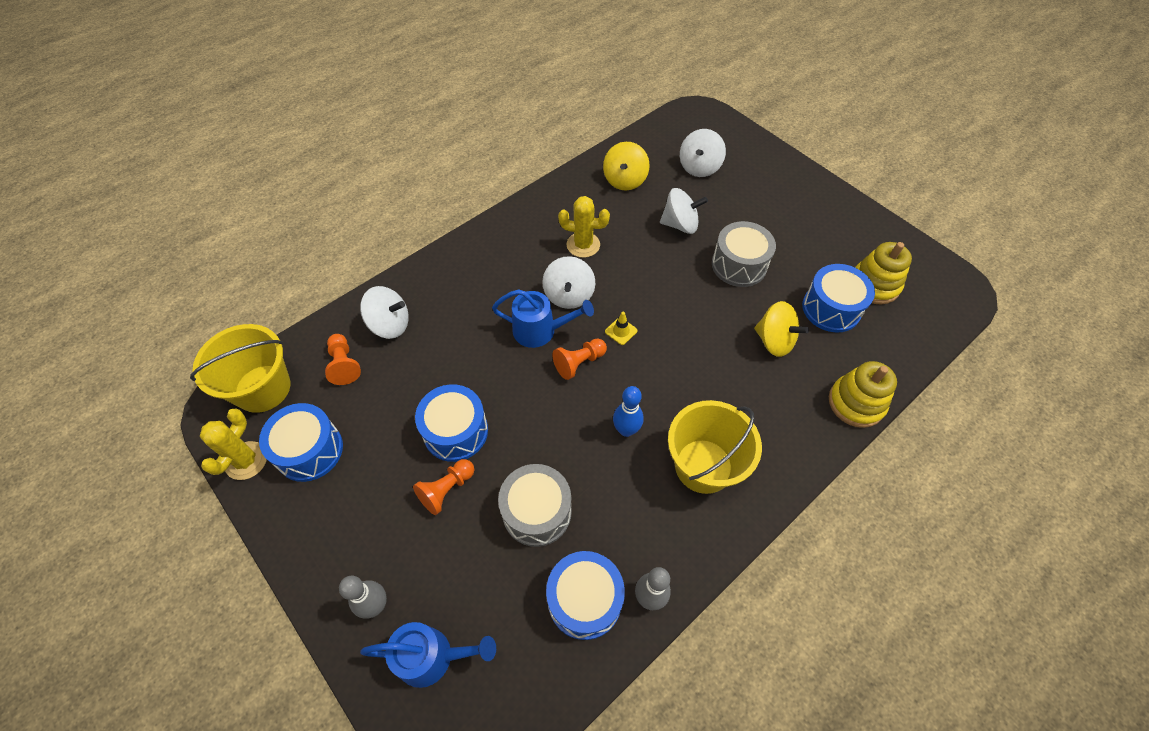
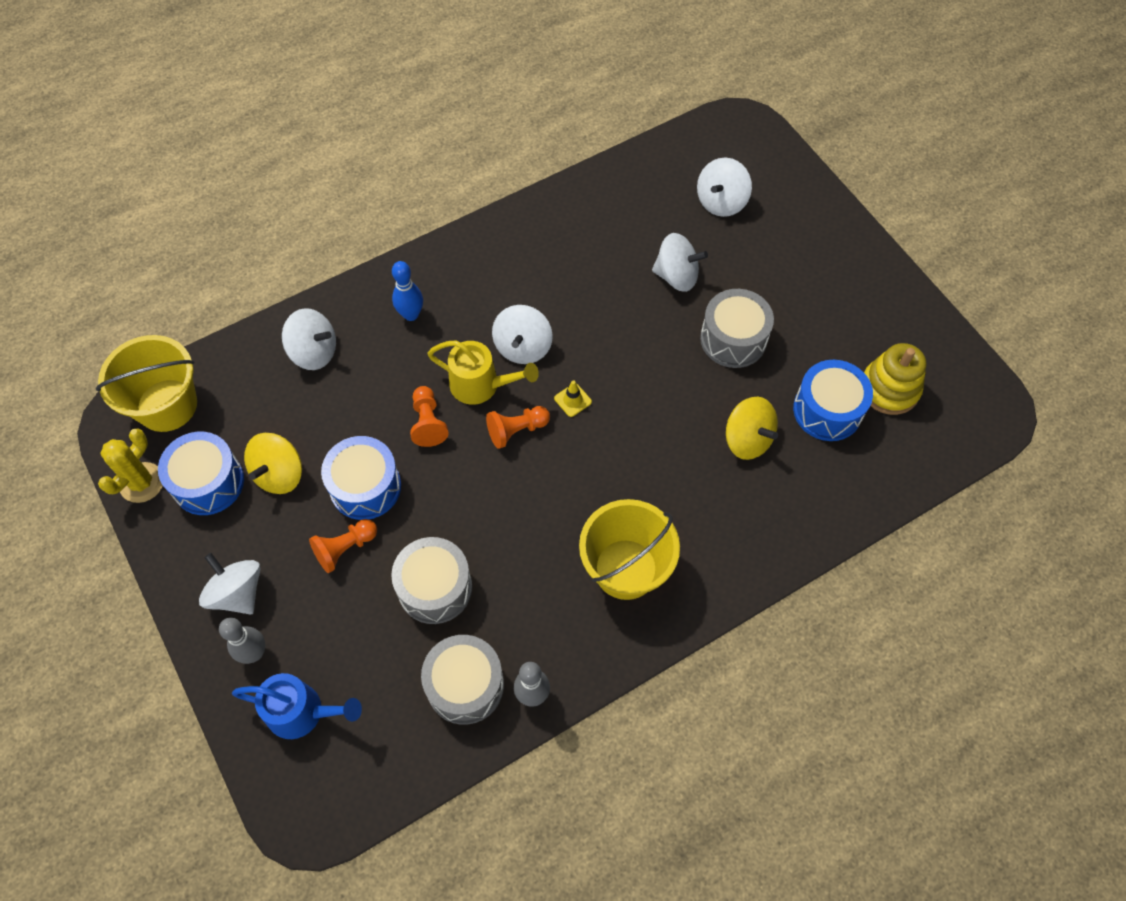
camera: 10 degrees right, 5 degrees up
(344, 365) = (257, 392): orange pawn -> orange pawn (428, 423)
(351, 549) = (237, 593): none -> white spinning top
(540, 331) = (481, 385): blue watering can -> yellow watering can
(583, 245) = (554, 286): yellow cactus -> none
(584, 600) = (465, 685): blue drum -> grey drum
(624, 180) = (624, 207): yellow spinning top -> yellow spinning top (279, 474)
(626, 430) = (551, 515): blue bowling pin -> blue bowling pin (411, 314)
(856, 403) = (819, 527): yellow stacking toy -> none

